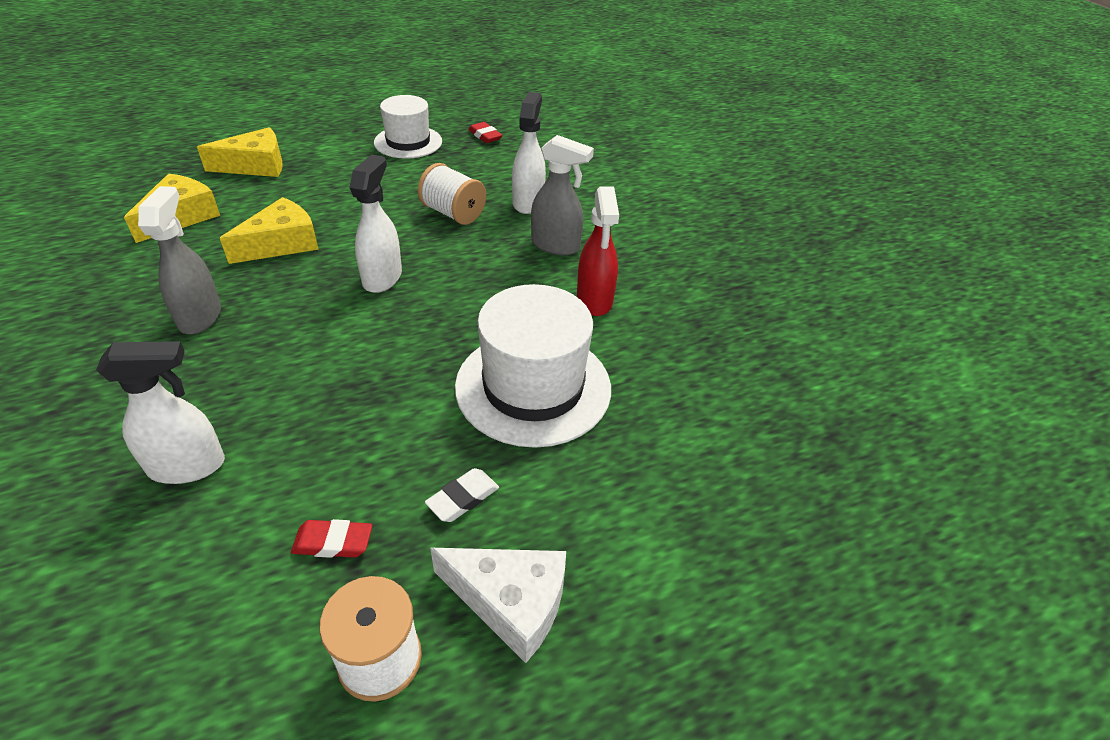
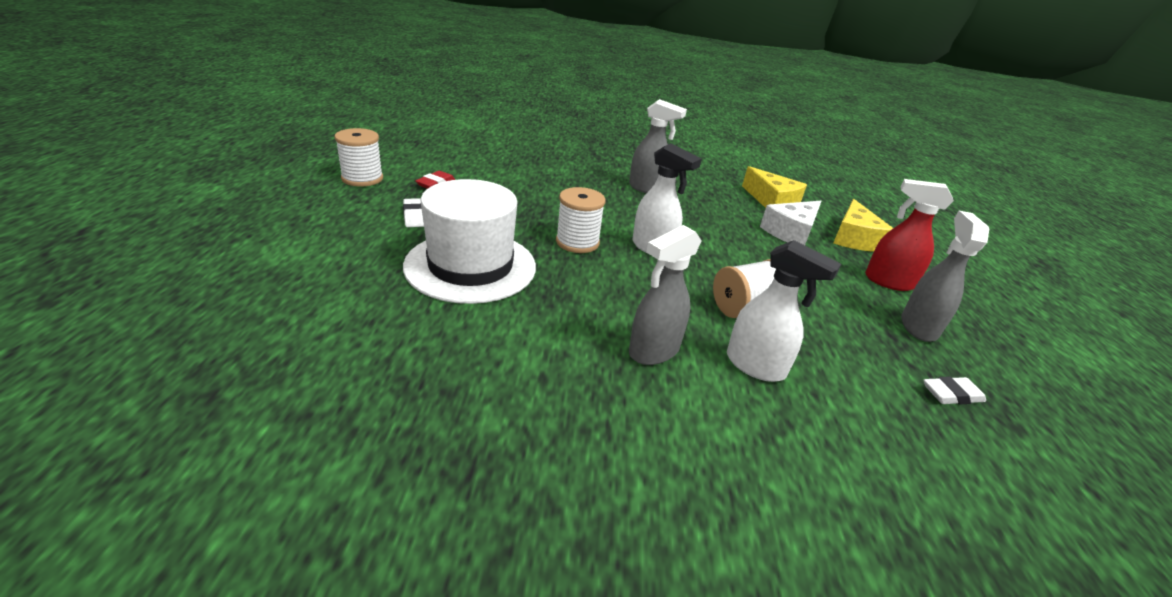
camera: 115 degrees right, 10 degrees down
(188, 466) = (525, 168): white spray bottle -> none
(282, 243) = (721, 224): yellow cheese -> none
(408, 142) = (918, 327): white hat -> grey spray bottle
(413, 331) = (577, 242): none -> white spool
(485, 136) = (951, 394): red eraser -> white eraser
(510, 602) = (336, 208): white cheese -> white cheese (791, 232)
(594, 300) = (542, 337): red spray bottle -> red spray bottle (888, 281)

